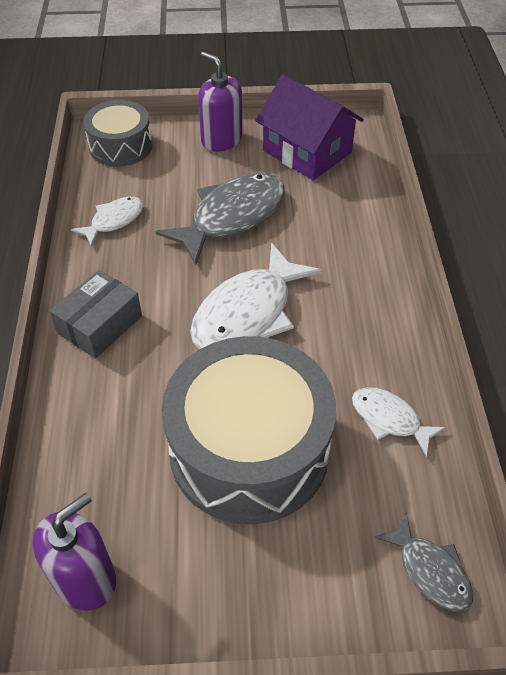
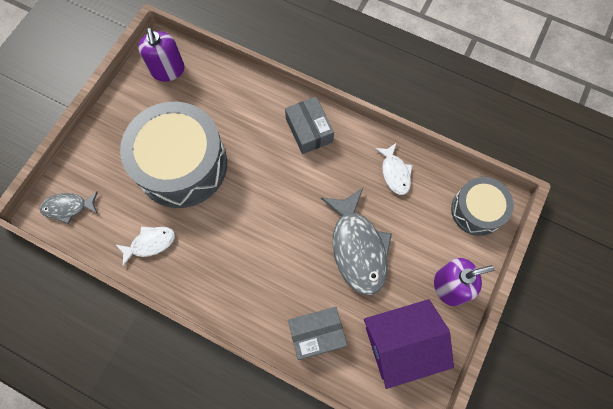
camera: 120 degrees right, 20 degrees up
(248, 313) = (268, 212): white fish -> none
(352, 212) = (316, 334): none -> grey box

